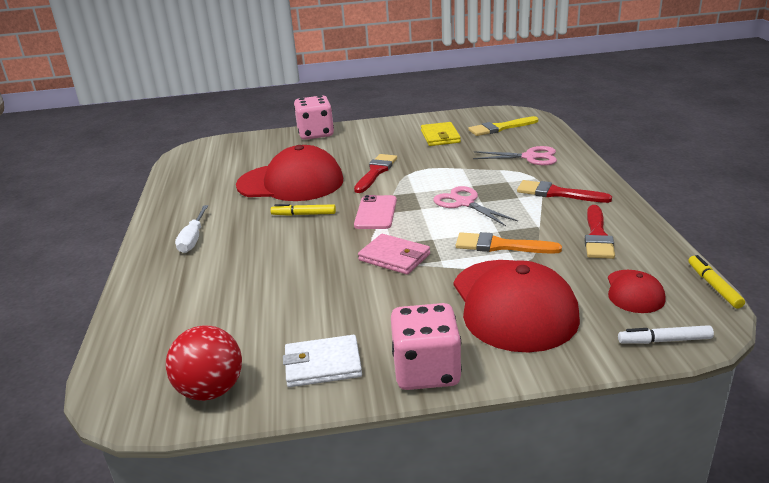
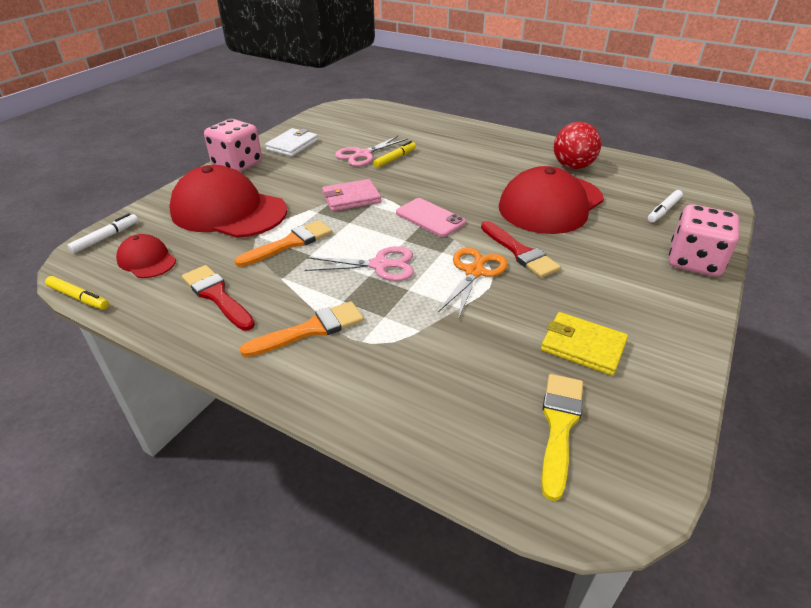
camera: 125 degrees right, 10 degrees up
(193, 239) = (492, 147): white screwdriver -> none
(211, 390) = (323, 121): red ball -> red ball (572, 166)
(254, 152) = (663, 210): none -> white marker
(304, 214) = (474, 190): yellow marker -> yellow marker (395, 158)
(421, 176) = (474, 272): none -> orange scissors
(530, 157) = (419, 377): pink scissors -> pink scissors (363, 155)
(557, 193) = (310, 330): red brush -> orange brush

